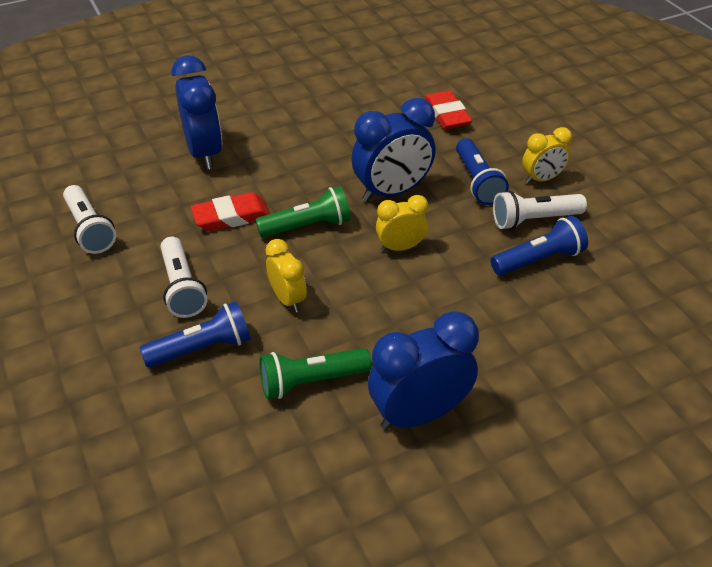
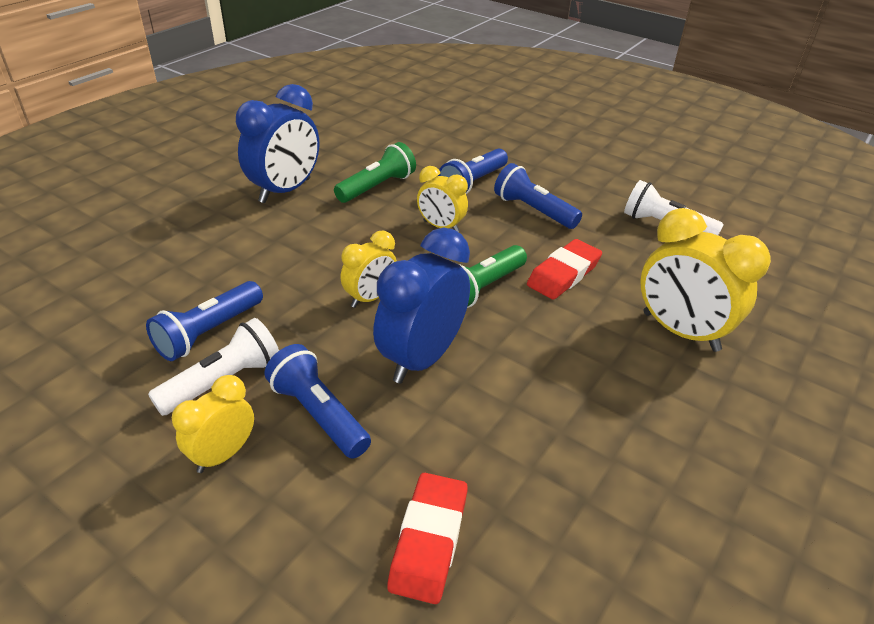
camera: 150 degrees right, 5 degrees down
(182, 288) = (533, 210): white flashlight -> blue flashlight
(204, 153) = (680, 332): blue clock -> yellow clock
(446, 115) = (429, 540): red eraser -> red eraser turned 60 degrees clockwise

